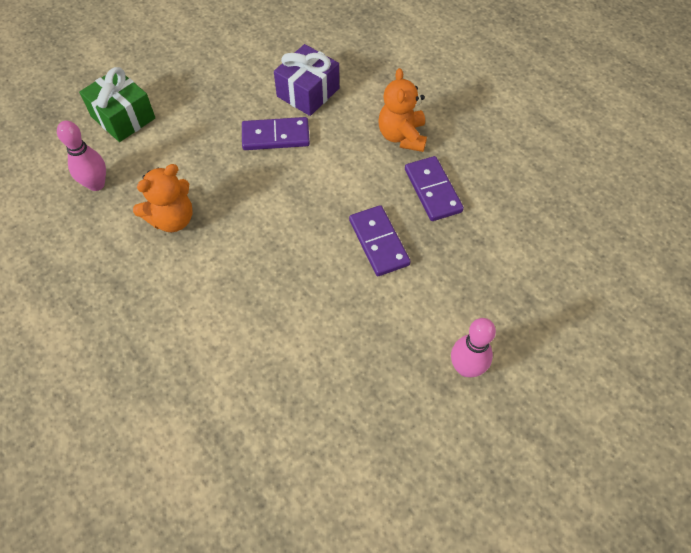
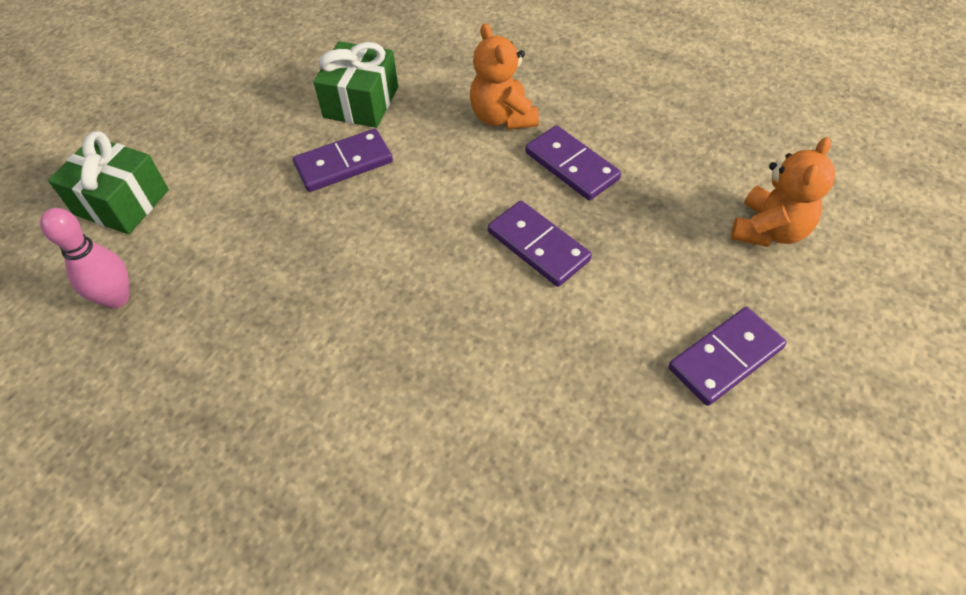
camera: 20 degrees left, 5 degrees down
(172, 219) = (248, 308): orange teddy bear -> orange teddy bear (769, 230)
(308, 92) = (361, 102): purple gift -> green gift
(466, 368) = (725, 358): pink bowling pin -> purple domino

